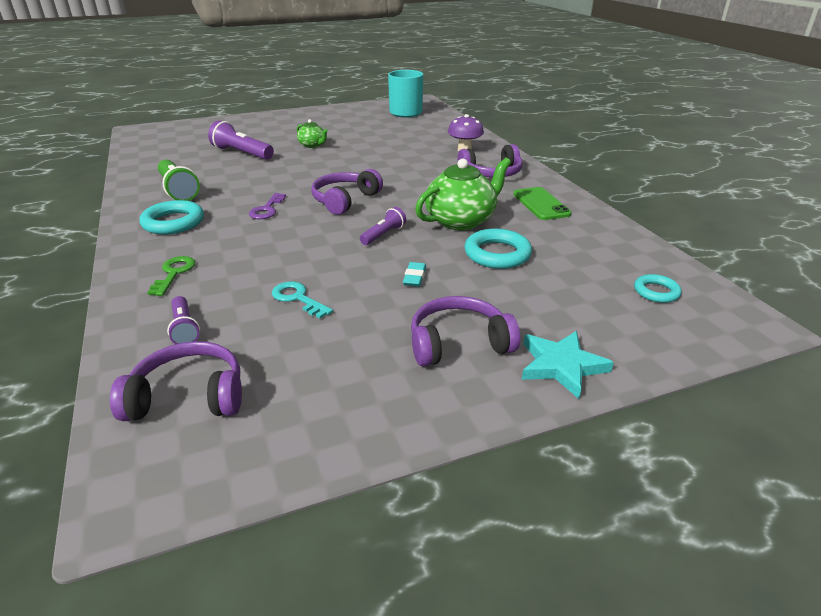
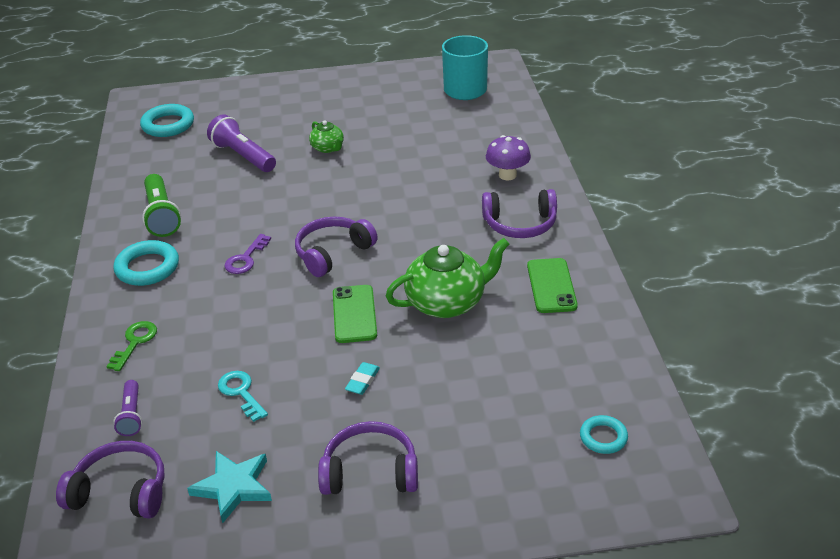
camera: 15 degrees right, 5 degrees up
(383, 235) = (354, 314): purple flashlight -> green phone
(497, 254) = (462, 359): turquoise ring -> turquoise ring (168, 125)
(561, 366) = (453, 513): turquoise star -> turquoise star (233, 487)

